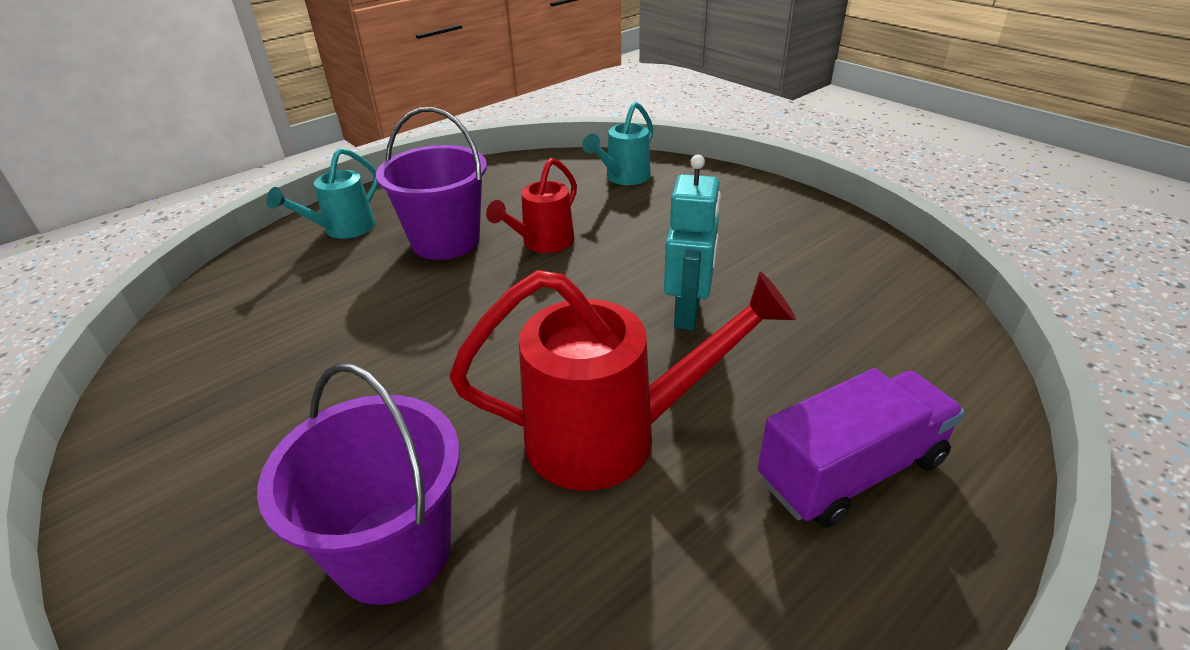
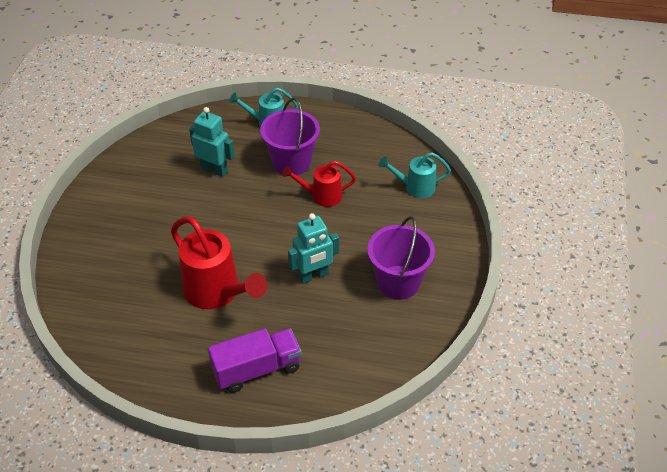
camera: 50 degrees right, 10 degrees up
(343, 313) = (214, 170): none -> turquoise robot
(393, 551) = (125, 269): purple bucket -> purple bucket (398, 282)
(851, 471) = (257, 369): purple truck -> purple truck turned 45 degrees counterclockwise

